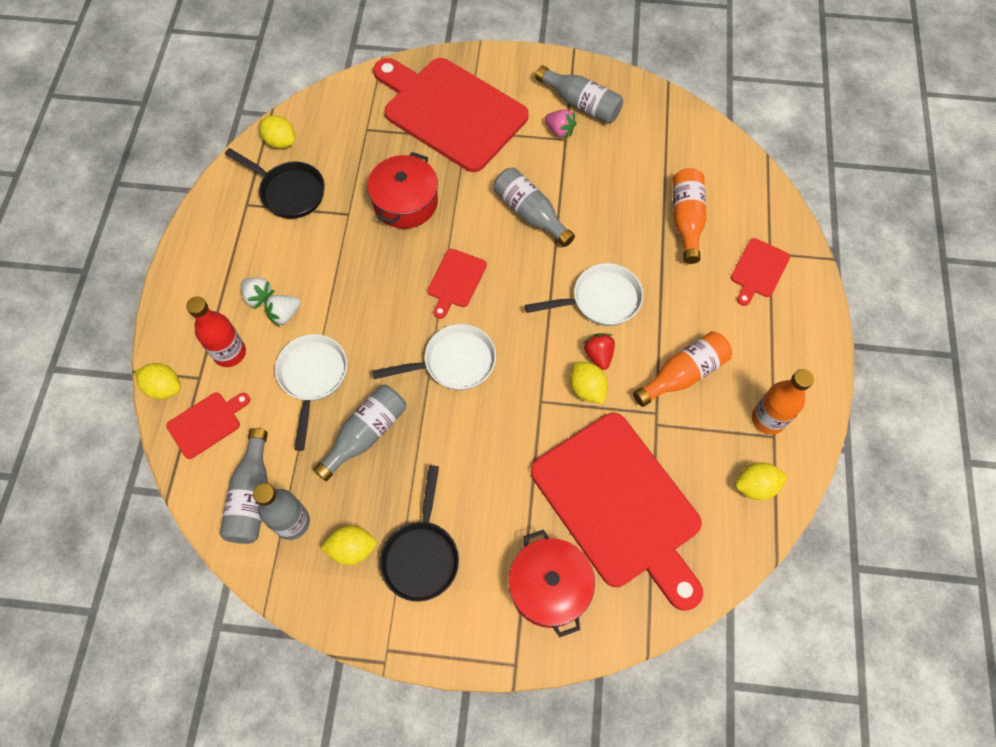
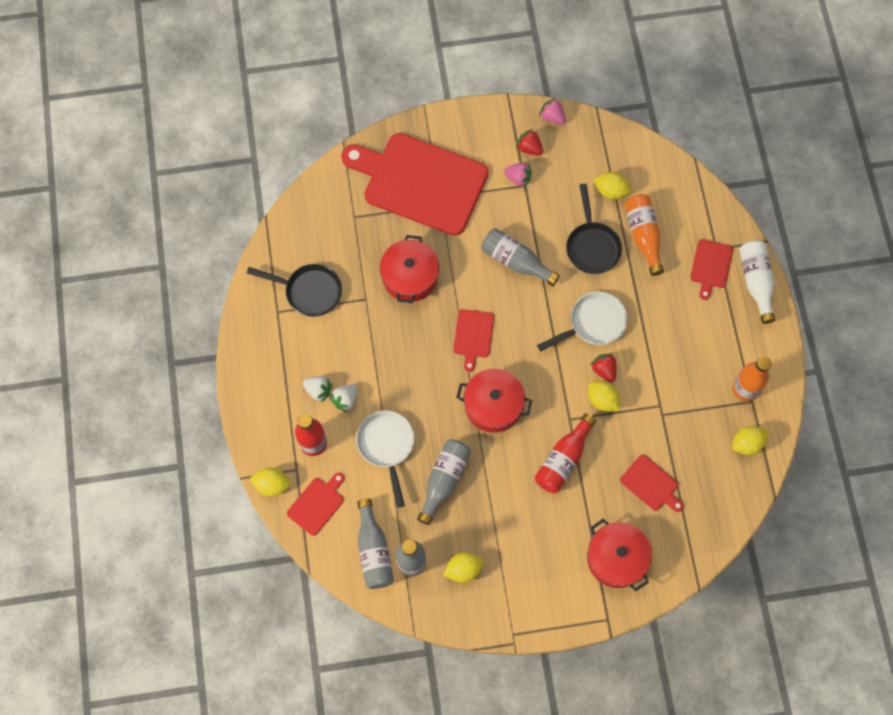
camera: 15 degrees left, 5 degrees up
(280, 142) = (285, 247): yellow lemon -> yellow lemon (611, 191)
(421, 555) = (516, 560): black pan -> black pan (592, 246)
(453, 362) = (493, 405): white pan -> red pot
(518, 447) = (563, 459): none -> red bottle
(581, 104) = (529, 148): grey bottle -> red strawberry
(616, 80) = (552, 117): none -> pink strawberry
(620, 505) = (651, 484): red cutting board -> red cutting board, size x0.43
(683, 374) = (673, 369): orange bottle -> none
(809, 300) = (756, 282): none -> white bottle

